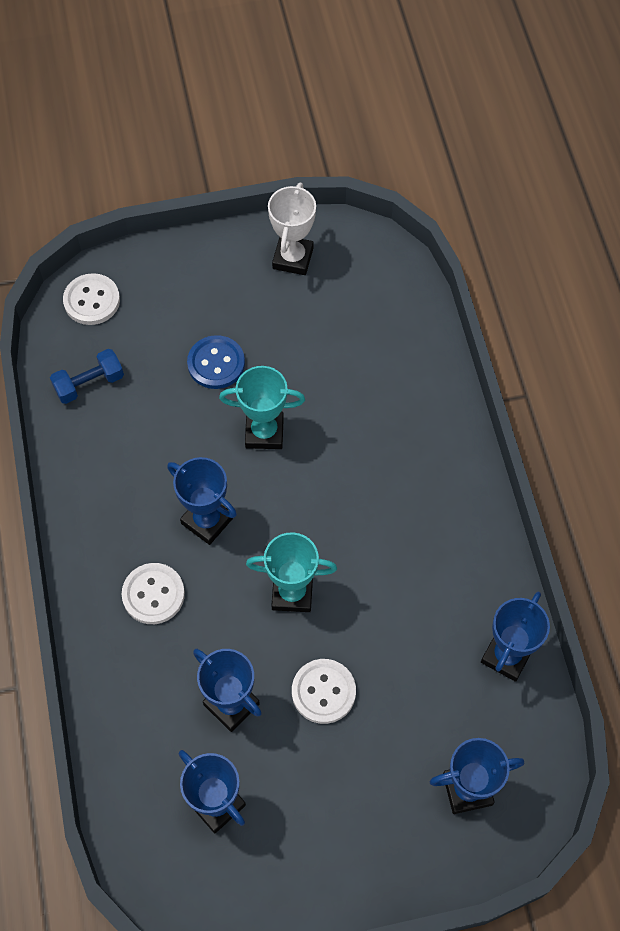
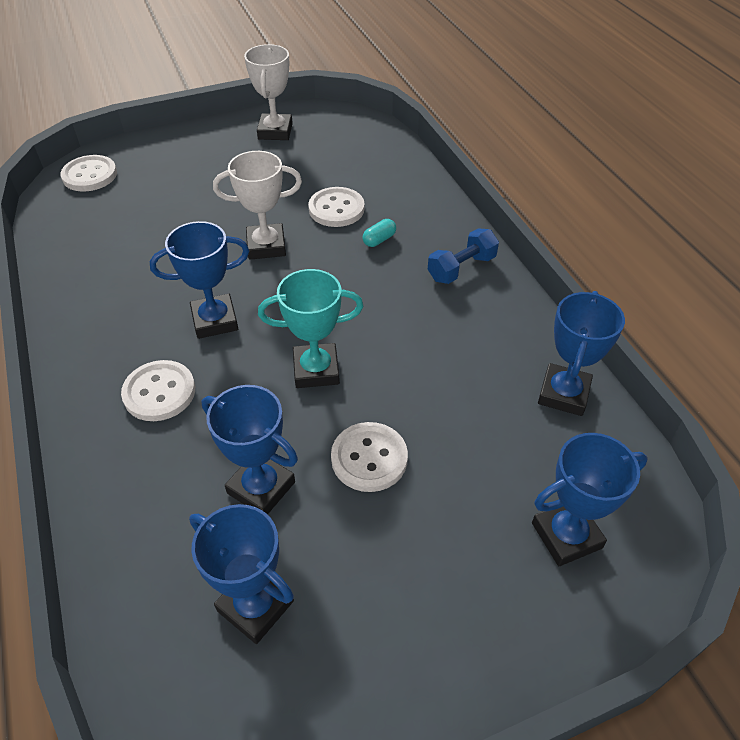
camera: 10 degrees left, 15 degrees down
(89, 384) = (86, 231): blue dumbbell -> blue dumbbell (461, 268)
(207, 521) = (215, 320): blue trophy -> blue trophy turned 45 degrees counterclockwise
(216, 363) = (212, 204): blue button -> none
(264, 432) = (266, 246): turquoise trophy -> white trophy
(341, 391) = (336, 209): none -> white button
(377, 441) = (379, 240): none -> turquoise capsule

